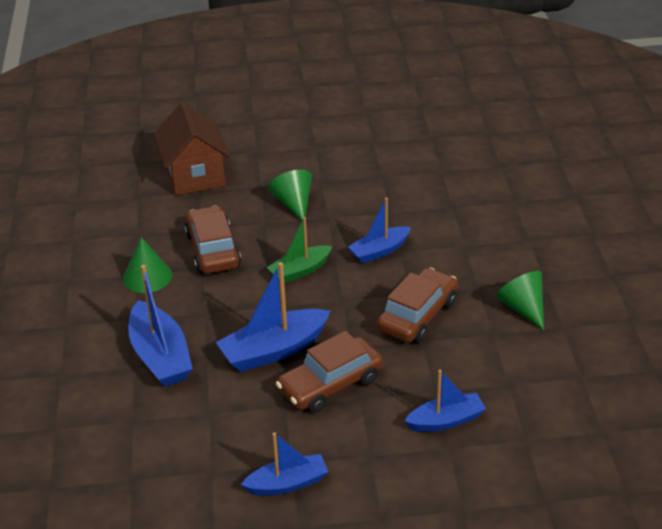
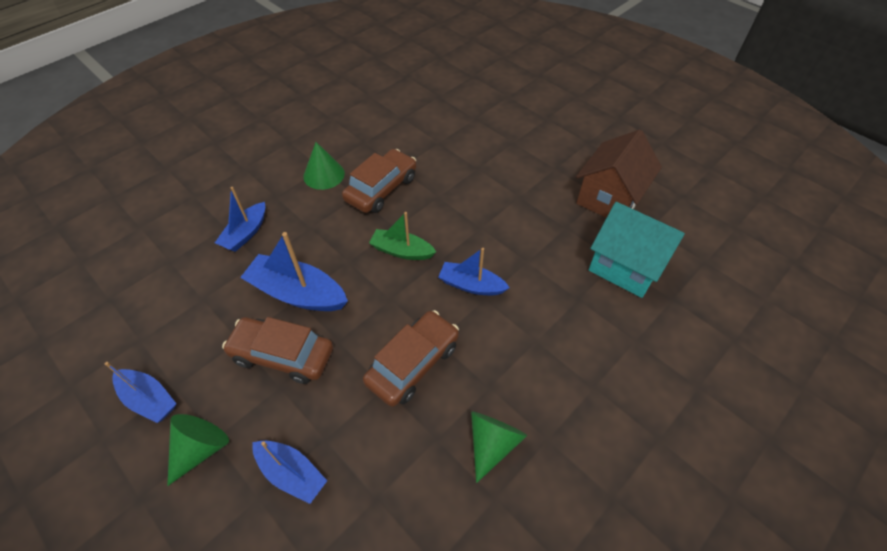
camera: 50 degrees right, 15 degrees up
(160, 356) = (246, 233): blue boat -> blue boat, size x0.64
(195, 176) = (452, 129): brown house -> brown house (609, 198)
(293, 204) = (476, 198): green cone -> green cone (201, 448)
(417, 315) = (413, 363): brown car -> brown car turned 45 degrees counterclockwise
(450, 169) = (625, 266): none -> turquoise house

